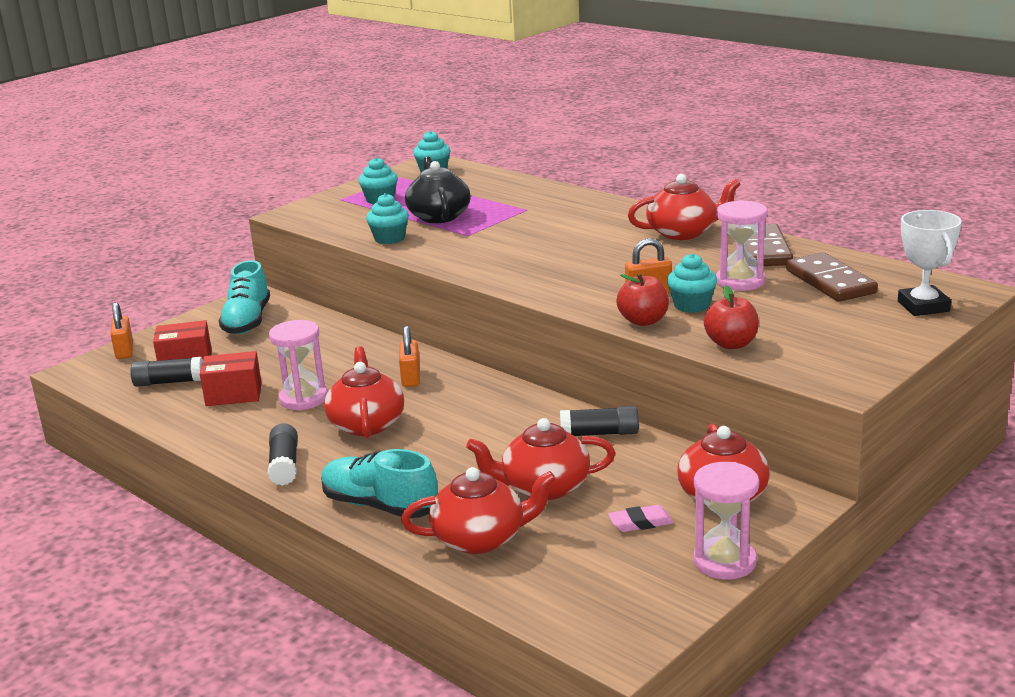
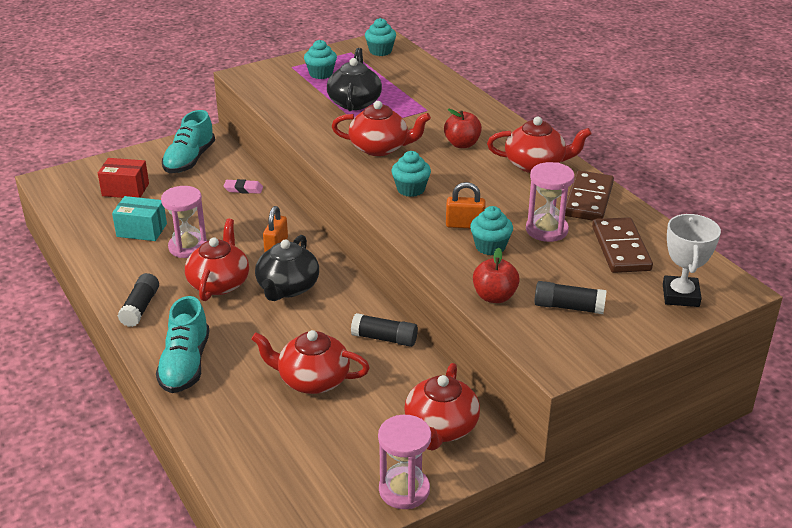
camera: 15 degrees right, 10 degrees up
(124, 351) = (89, 168): orange padlock -> none
(169, 382) = (104, 207): black glue stick -> black glue stick (568, 307)
(234, 394) = (141, 230): red box -> turquoise box
(380, 506) = (185, 364): turquoise shoe -> turquoise shoe turned 135 degrees counterclockwise
(389, 238) = (302, 118): turquoise cupcake -> turquoise cupcake (411, 189)
(452, 412) = (287, 288): none -> black teapot
(481, 538) = (239, 416): red teapot -> red teapot (380, 148)
(640, 523) = (363, 434): pink eraser -> pink eraser (243, 189)
(643, 321) = (441, 254): red apple -> red apple (462, 144)

